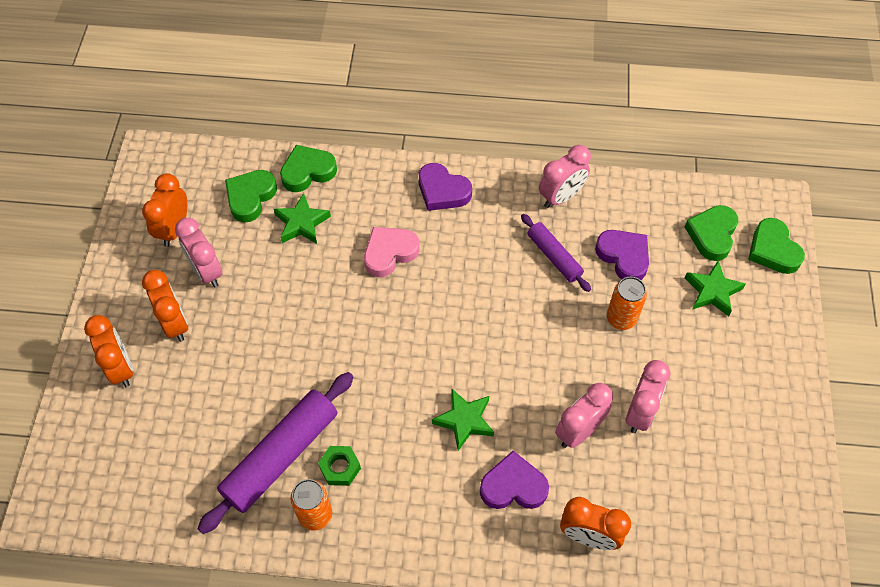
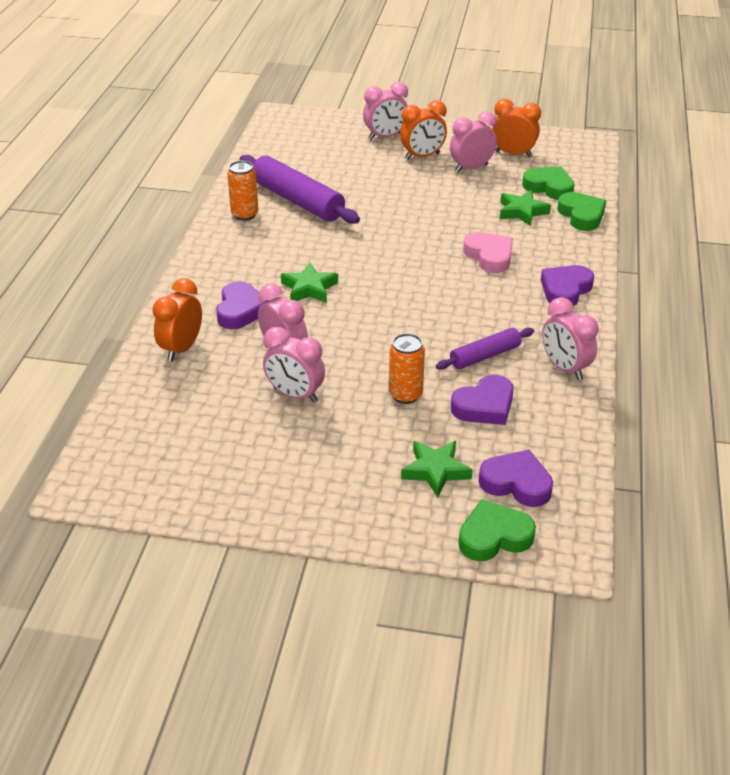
camera: 95 degrees right, 20 degrees down
(121, 368) = (385, 136): orange clock -> pink clock
(340, 468) = (281, 226): green nut -> none
(712, 235) = (516, 483): green heart -> purple heart

